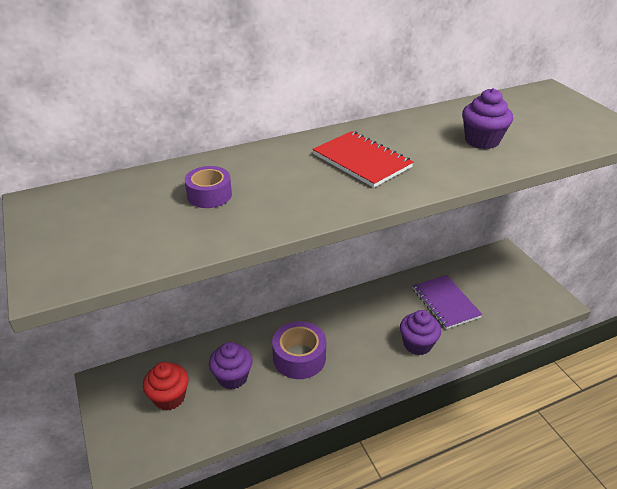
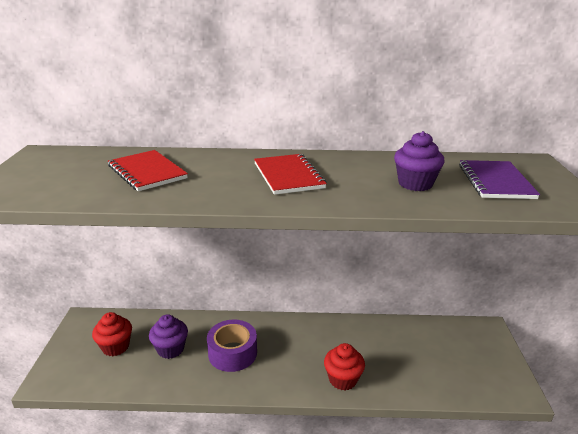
camera: 25 degrees right, 10 degrees down
(209, 195) = (147, 172): purple tape -> red notebook
(417, 344) = (343, 379): purple cupcake -> red cupcake
(445, 303) = (395, 353): purple notebook -> purple notebook (495, 181)

